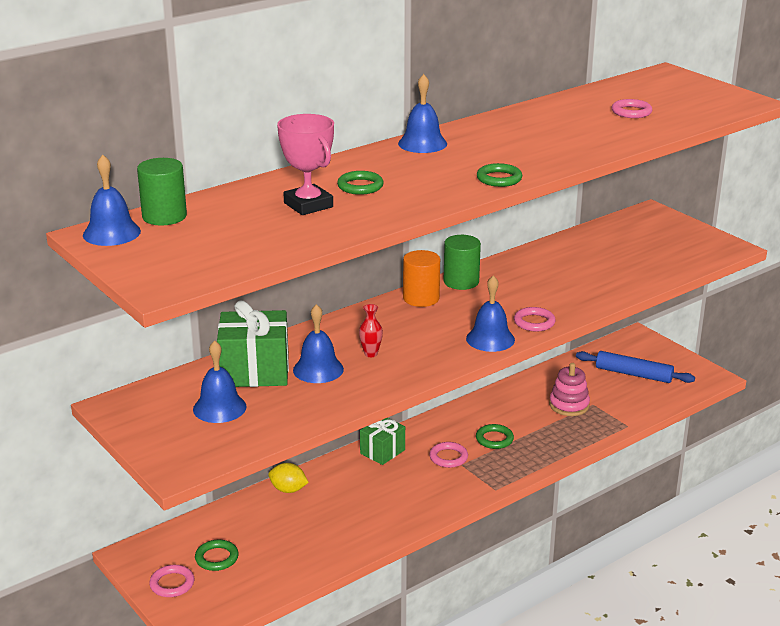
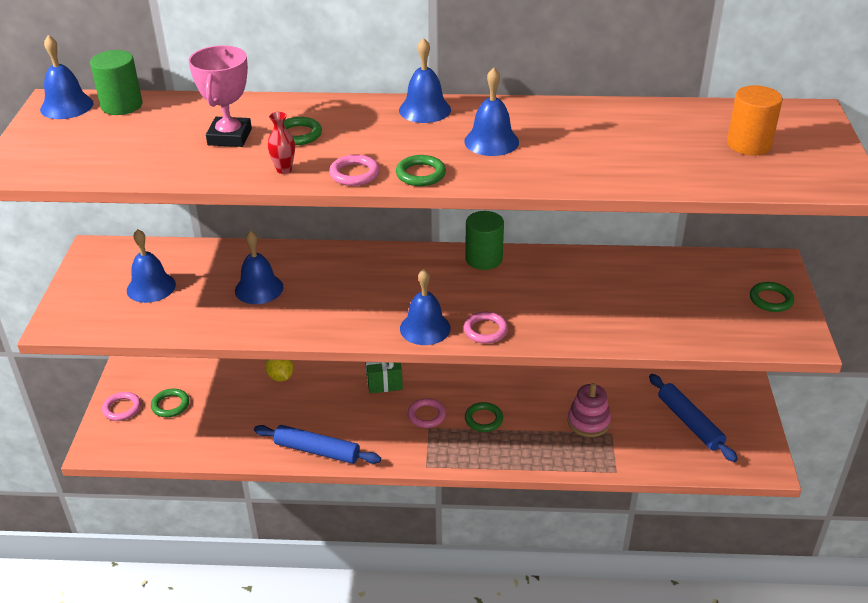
camera: 40 degrees right, 10 degrees up
(255, 371) = (216, 267): green gift -> none
(371, 354) = (315, 294): red vase -> red vase (284, 169)
(397, 523) = (317, 450): none -> blue rolling pin
(421, 298) = (428, 260): orange cylinder -> orange cylinder (749, 144)
(507, 146) = (491, 141): none -> blue bell
(631, 112) = (684, 147): pink ring -> pink ring (354, 174)
(679, 232) = (771, 300): none -> green ring

